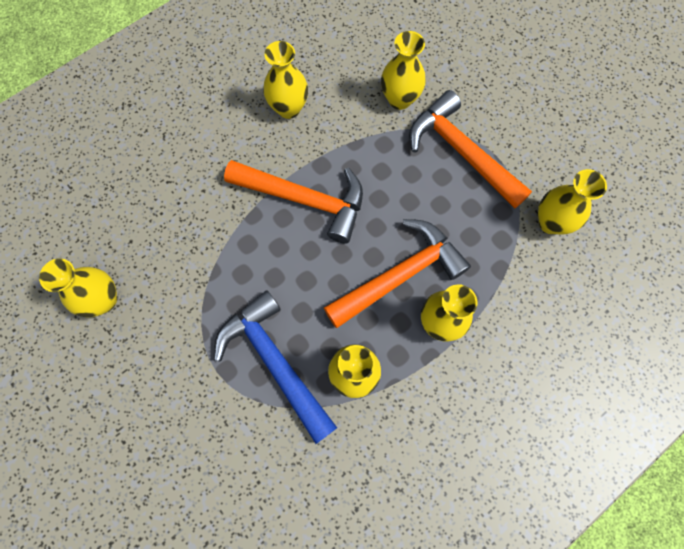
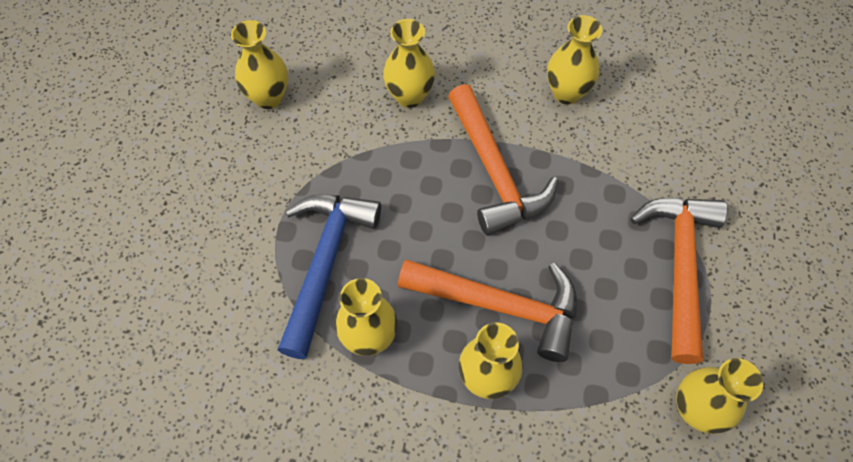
camera: 50 degrees right, 10 degrees down
(399, 99) = (674, 172): yellow vase -> yellow vase (409, 96)

